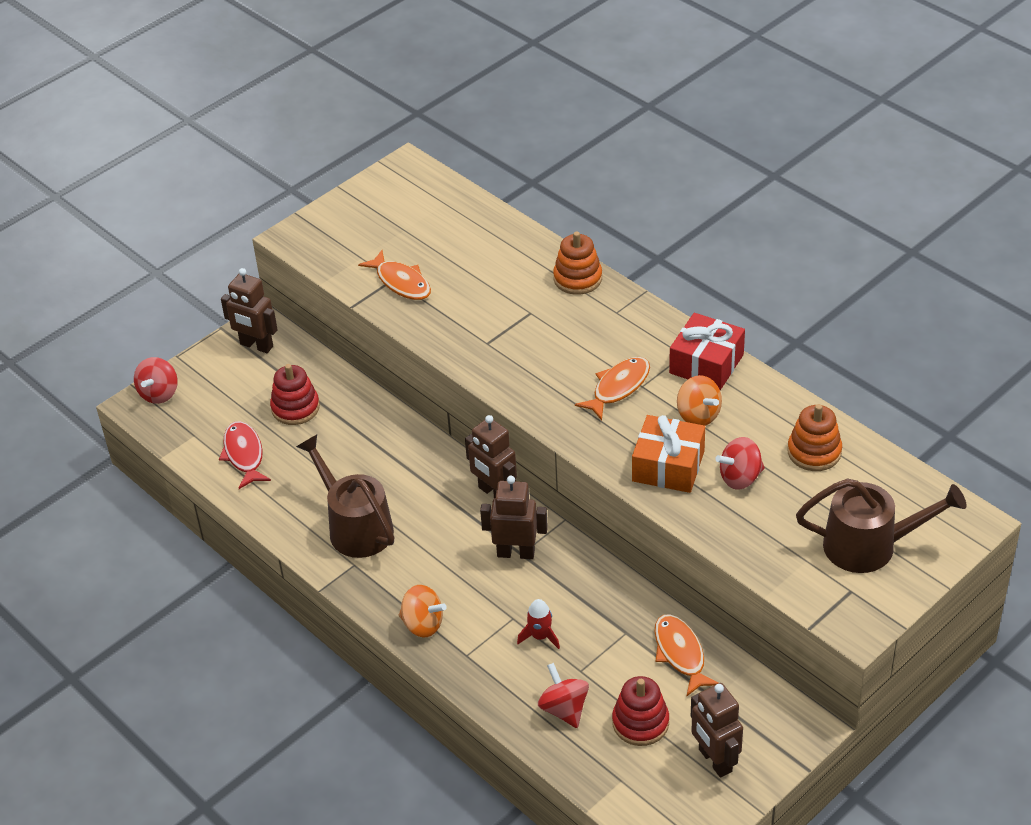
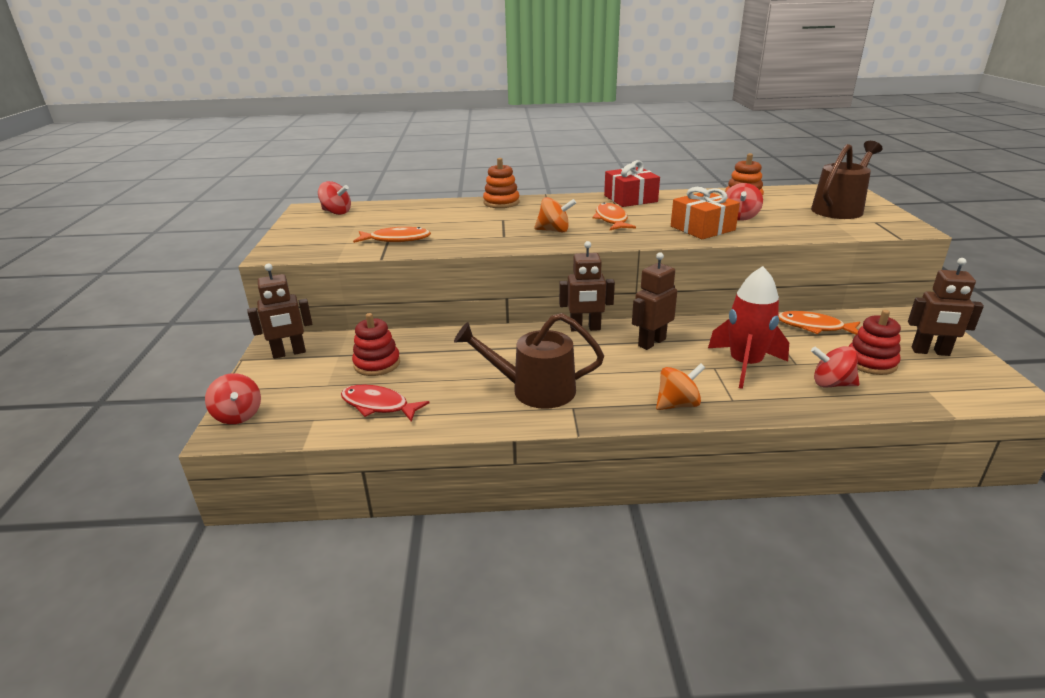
camera: 50 degrees left, 15 degrees down
(419, 192) = (336, 212): none -> red spinning top
(540, 636) = (745, 364): red rocket -> red rocket, size x2.10
(698, 415) = (670, 211): orange spinning top -> orange spinning top (554, 230)

